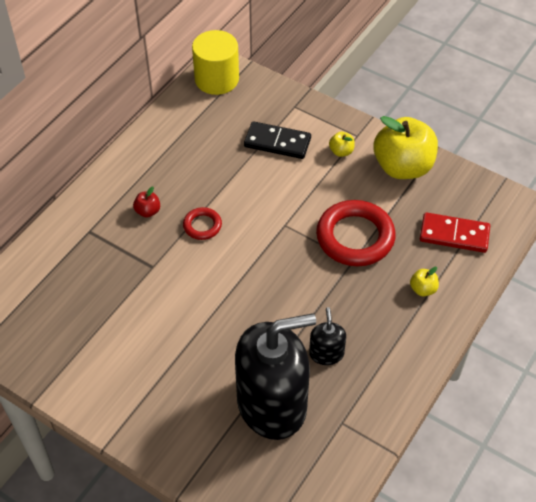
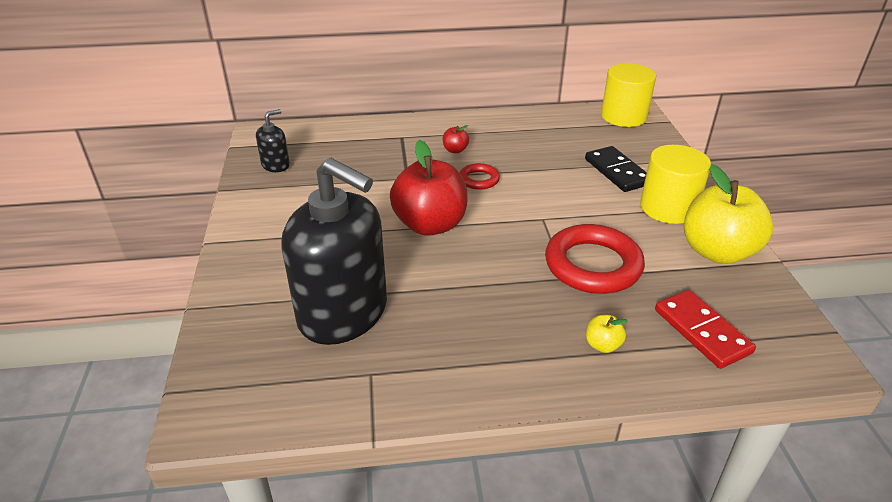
camera: 50 degrees right, 15 degrees down
(226, 293) = (430, 225): none -> red apple
(326, 353) = (439, 318): black soap dispenser -> black soap dispenser (276, 165)
(341, 151) = (668, 208): yellow apple -> yellow cylinder

